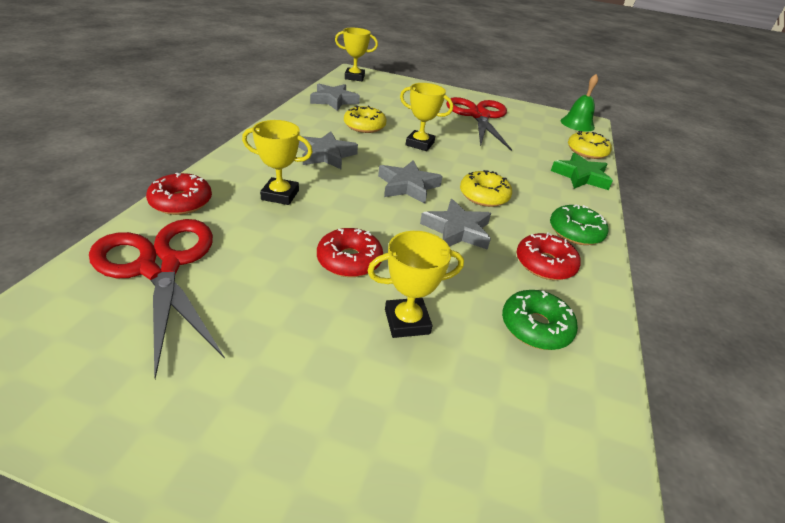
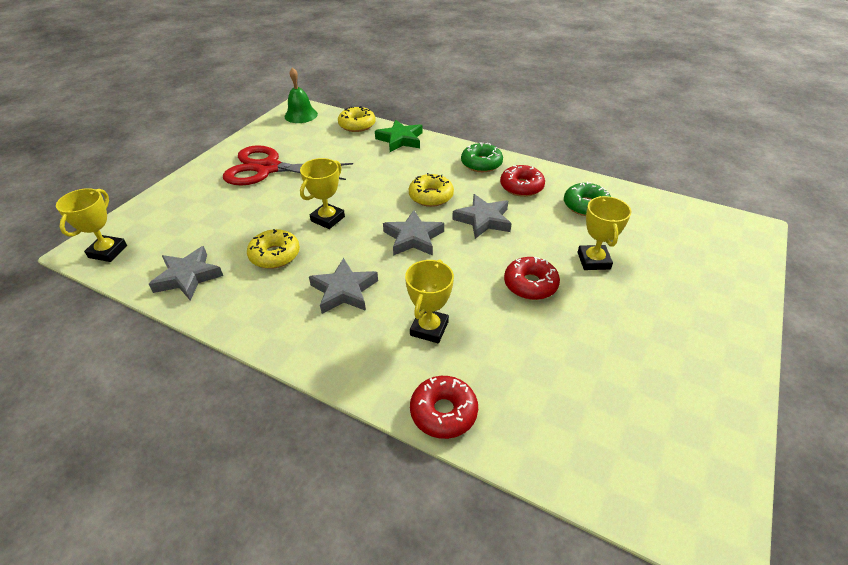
camera: 75 degrees left, 5 degrees up
(160, 266) = (556, 412): red scissors -> none

